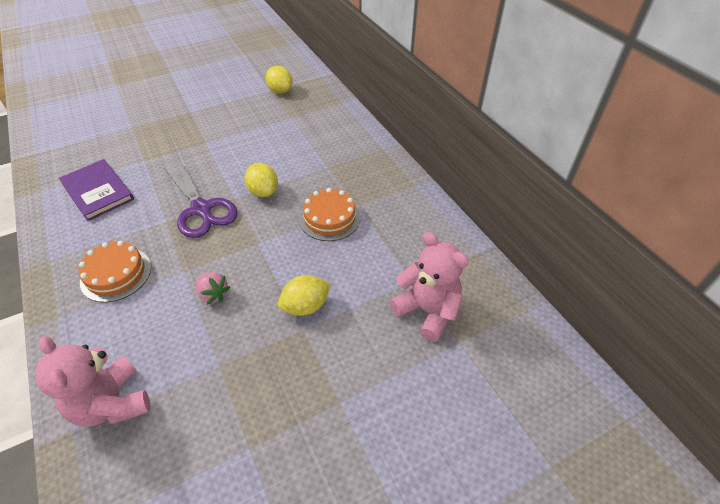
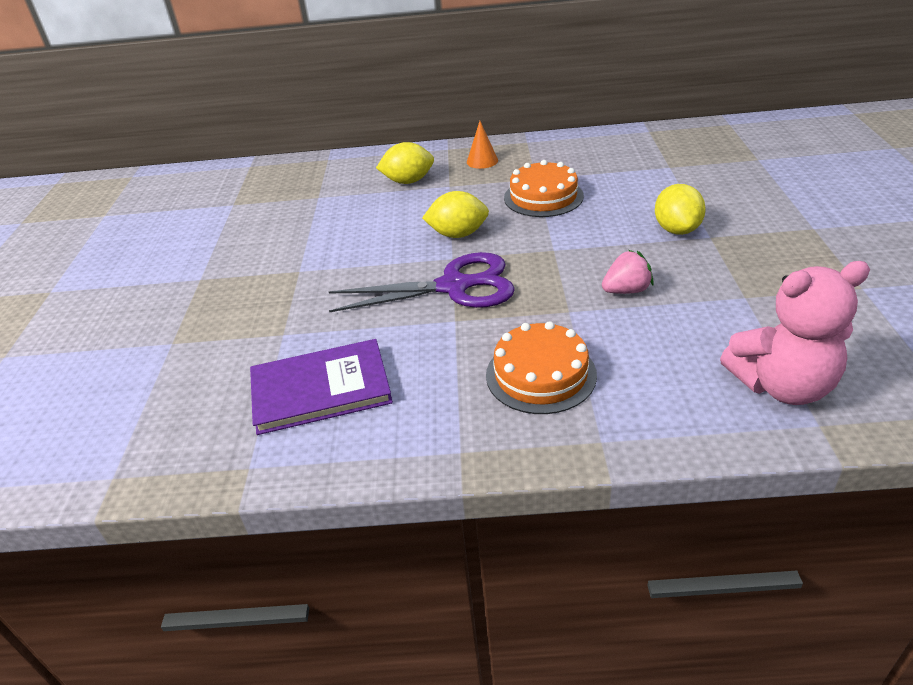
camera: 60 degrees left, 10 degrees down
(280, 91) = (245, 197): yellow lemon -> yellow lemon (408, 181)
(371, 171) = (482, 161): none -> orange cone
(427, 310) = (713, 166): pink teddy bear -> none

